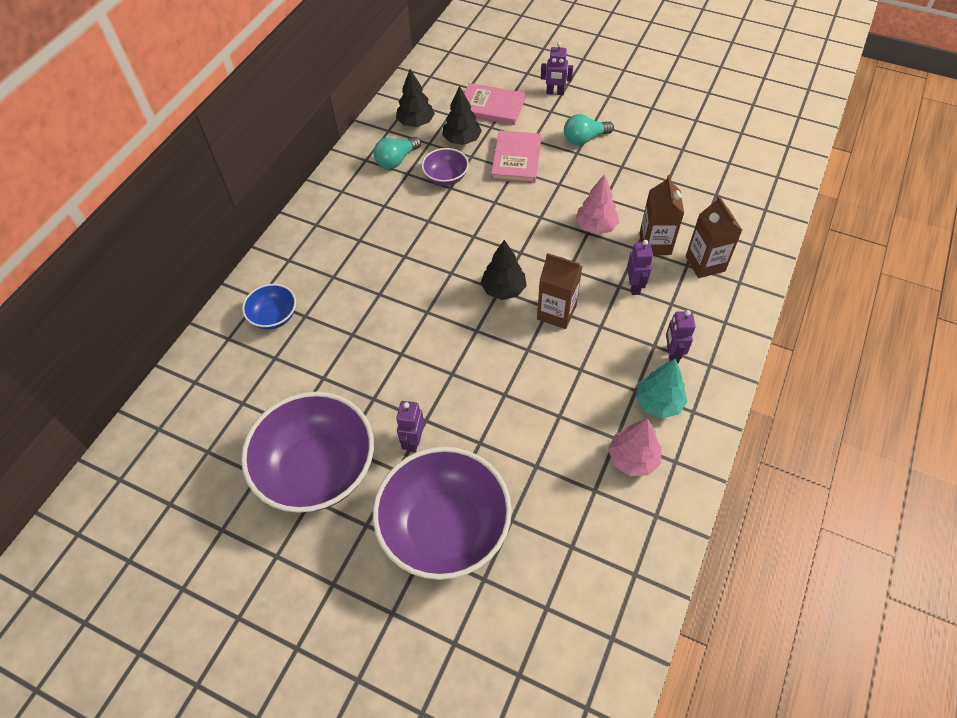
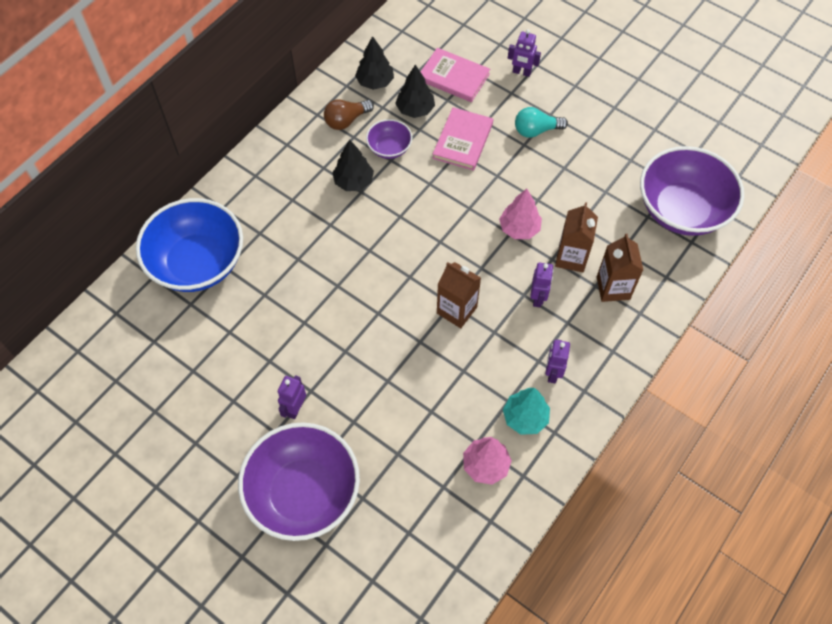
camera: 10 degrees right, 5 degrees up
(274, 316) = (198, 263): blue bowl -> blue bowl, size x2.10
(317, 469) = (206, 417): purple bowl -> purple bowl (681, 210)
(396, 160) = (346, 120): turquoise light bulb -> brown light bulb
(503, 289) = (413, 277): black tree -> black tree (353, 181)

